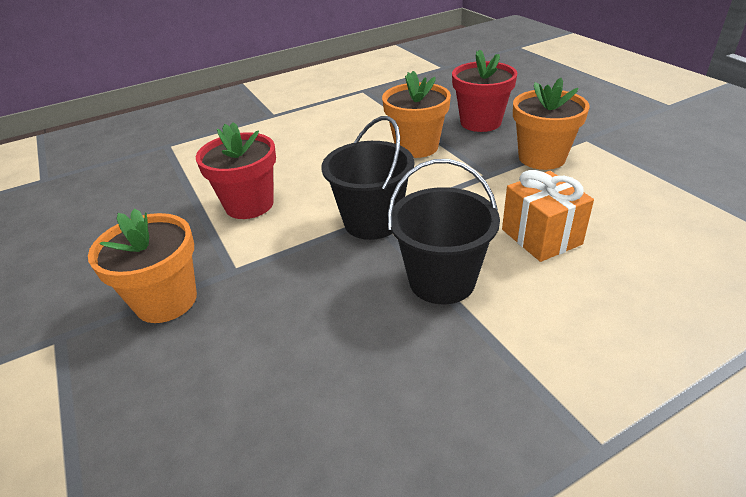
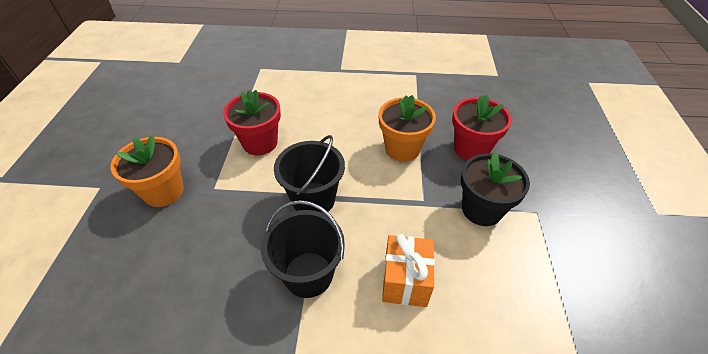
camera: 30 degrees right, 10 degrees up
(542, 158) = (481, 209): orange flower pot -> black flower pot

